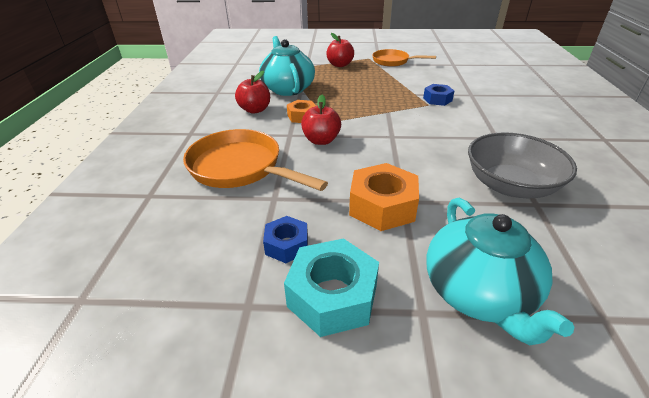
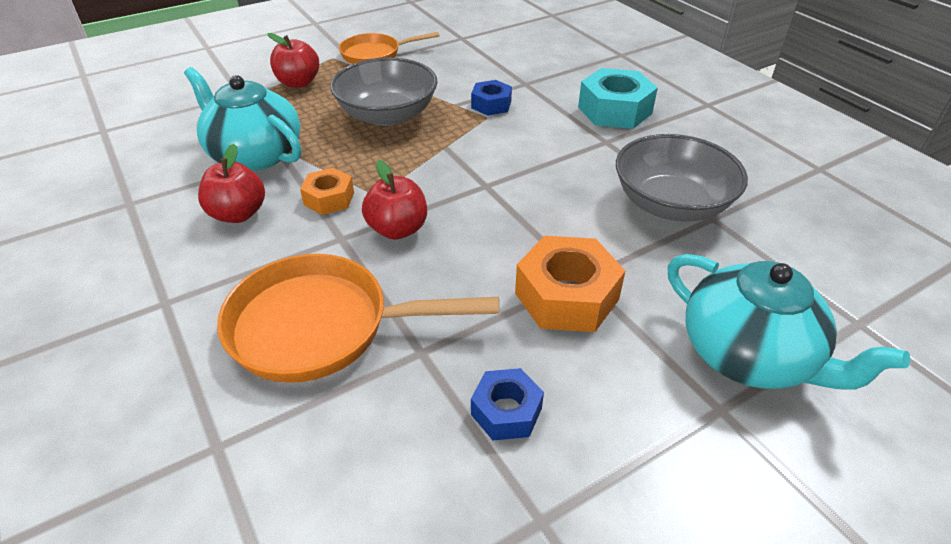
camera: 35 degrees left, 5 degrees up
(332, 296) = (621, 446): turquoise nut -> turquoise nut (614, 110)
(371, 89) = (387, 115): none -> grey bowl

